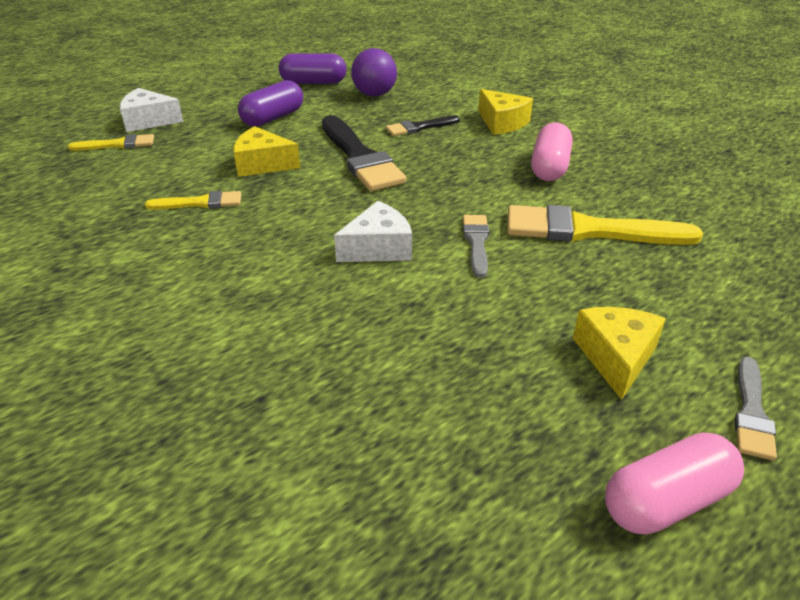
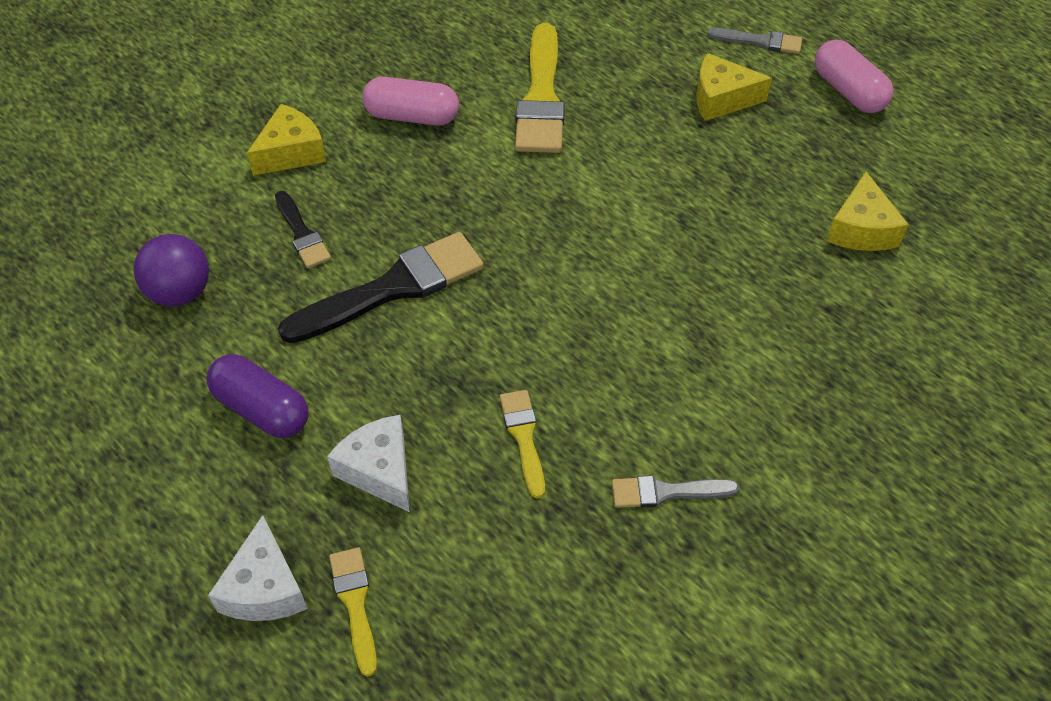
camera: 95 degrees left, 15 degrees up
(262, 164) = (415, 391): yellow cheese -> yellow cheese (861, 229)
(313, 82) = (119, 379): purple capsule -> none
(378, 248) = (597, 252): white cheese -> white cheese (379, 470)
(476, 242) = (574, 177): grey brush -> grey brush (666, 492)

